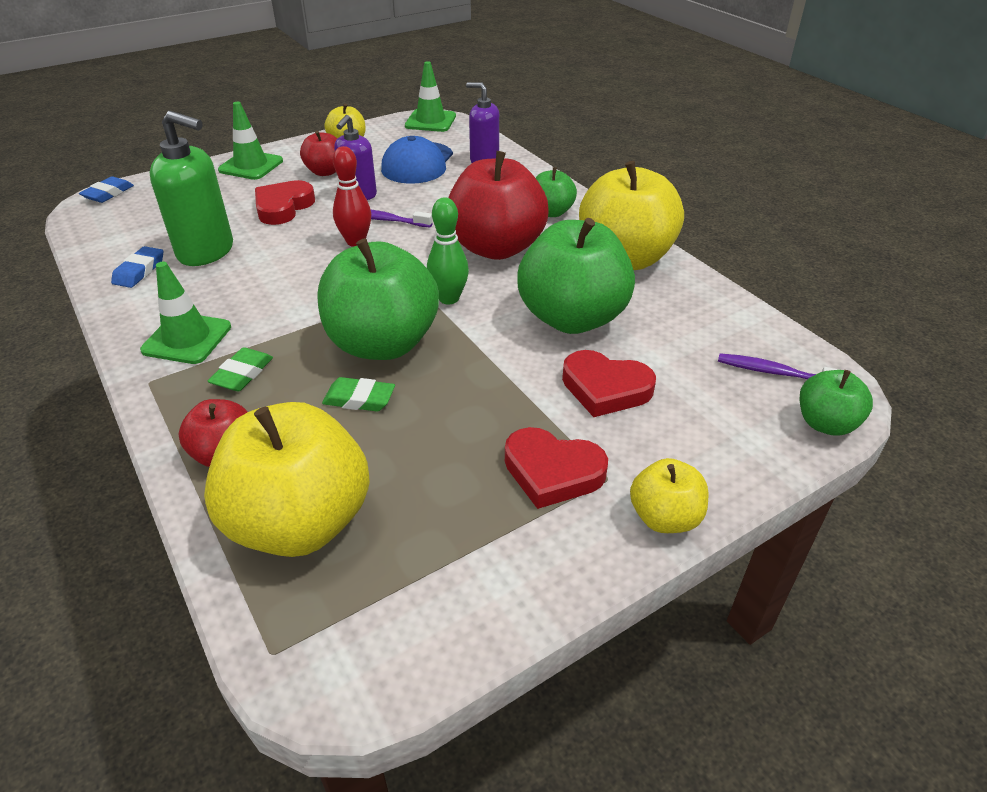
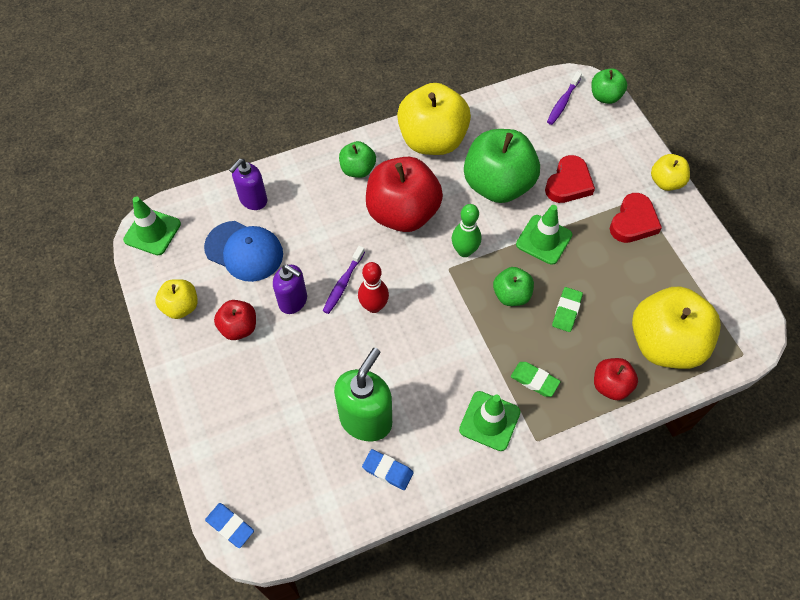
camera: 80 degrees left, 20 degrees up
(251, 166) = (205, 394): green traffic cone -> green traffic cone (544, 240)
(283, 207) = (300, 362): red heart -> none
(382, 343) = (511, 295): green apple -> green apple, size x0.51

